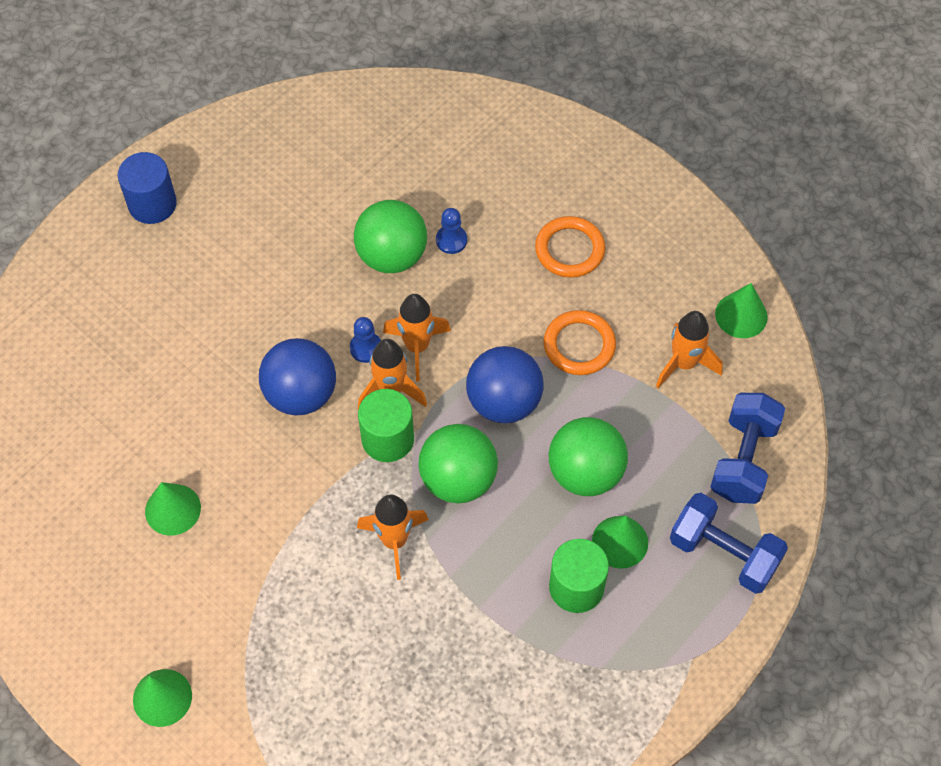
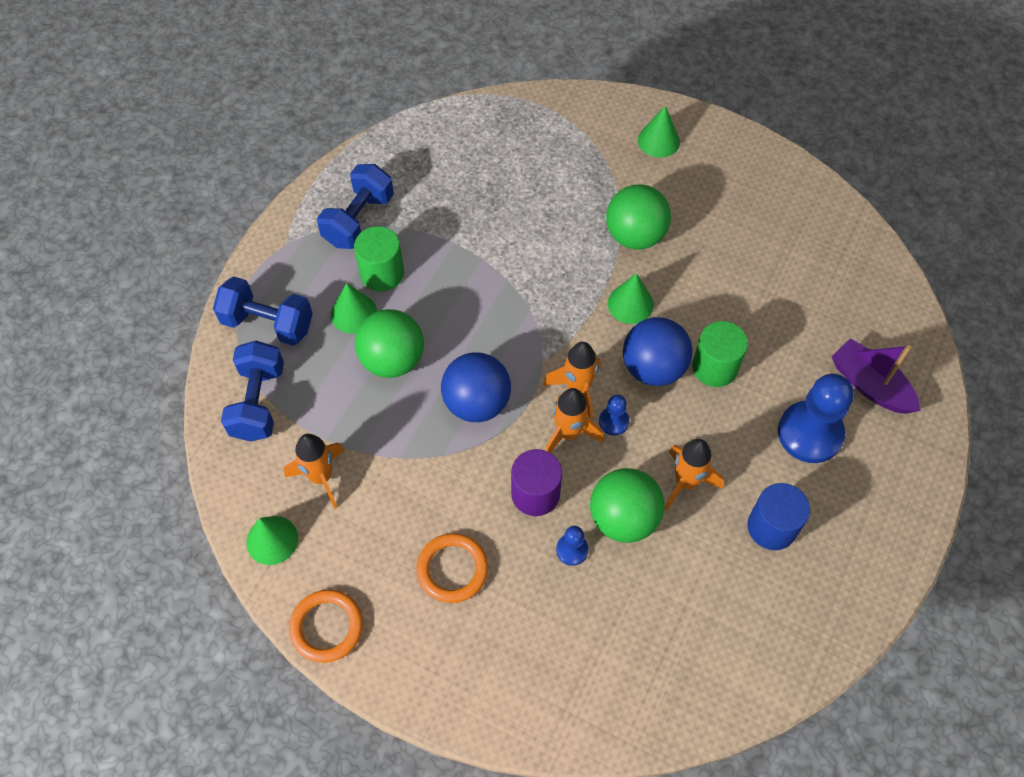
camera: 165 degrees right, 0 degrees up
(83, 322) = (870, 385): none -> purple boat
(152, 204) = (875, 515): blue cylinder -> blue cylinder (771, 527)
(172, 290) = (810, 433): none -> blue pawn
(173, 509) = (713, 257): green cone -> green cone (630, 304)
(387, 439) = (566, 348): green cylinder -> green cylinder (715, 367)
(394, 541) = (533, 273): orange rocket -> orange rocket (686, 482)
(458, 479) = (497, 330): green ball -> green ball (635, 236)
(470, 297) = (535, 494): none -> purple cylinder
(579, 345) = (421, 471): orange ring -> orange ring (327, 627)
(591, 673) = (358, 220): none -> blue dumbbell

